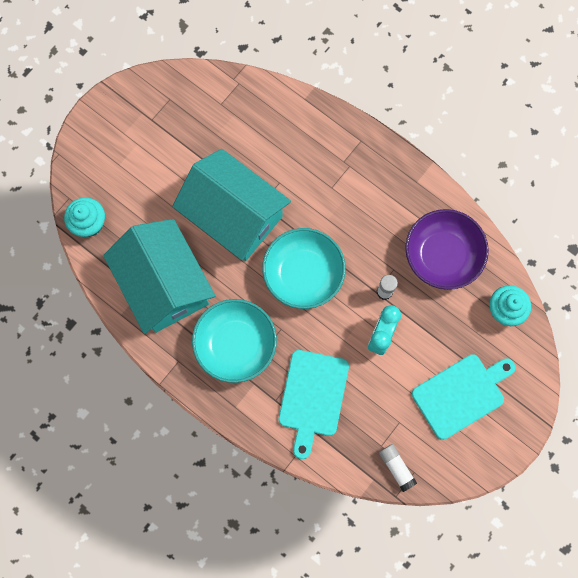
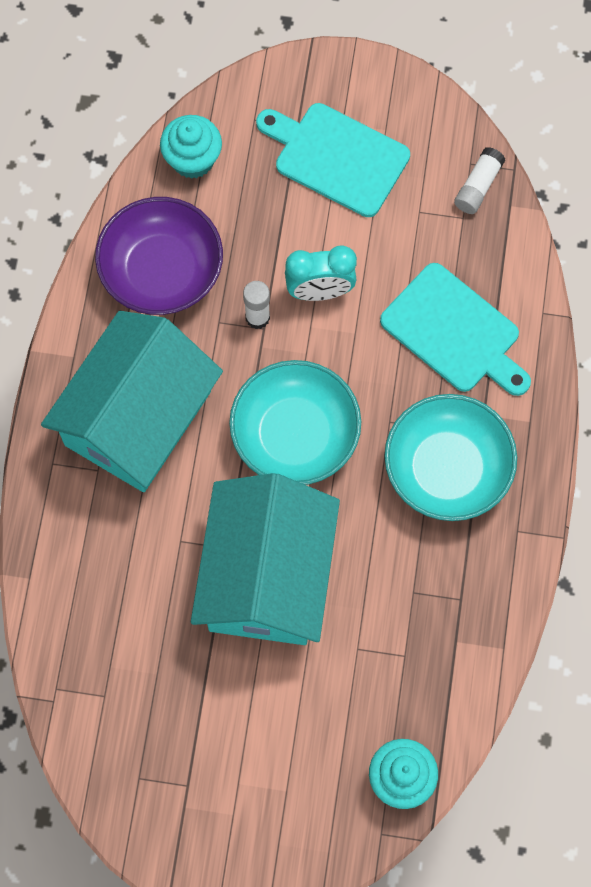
camera: 120 degrees left, 5 degrees down
(164, 284) = (424, 613): turquoise house -> turquoise house (137, 418)
(313, 397) = (454, 332): turquoise cutting board -> turquoise cutting board turned 60 degrees clockwise

